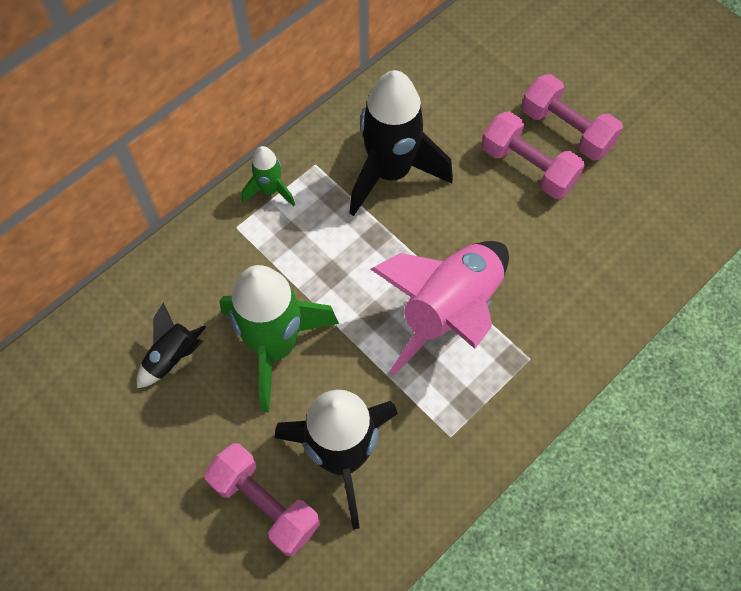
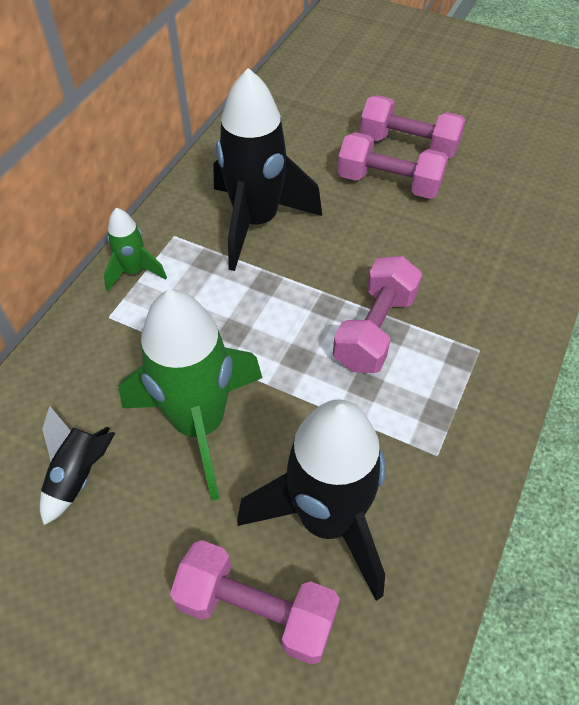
camera: 20 degrees left, 10 degrees down
(449, 311) = (375, 330): pink rocket -> pink dumbbell

